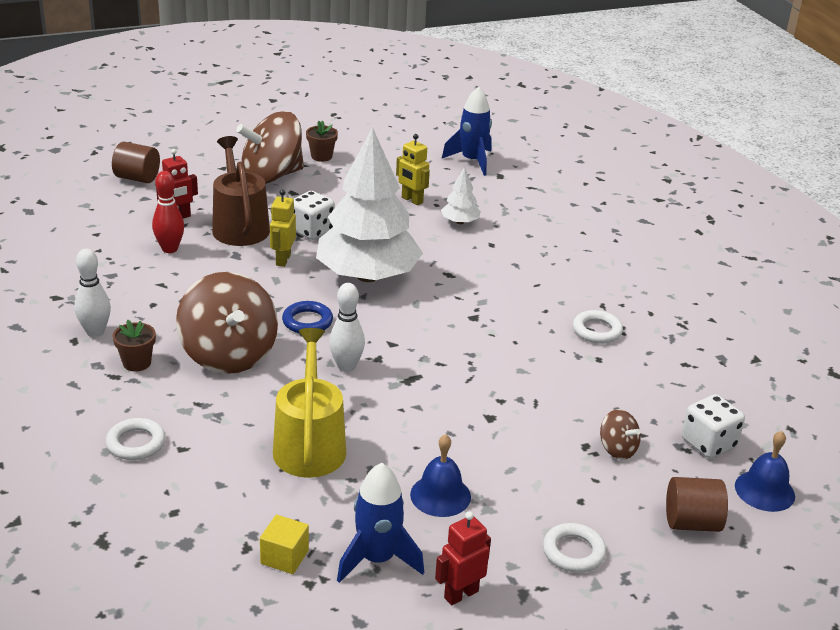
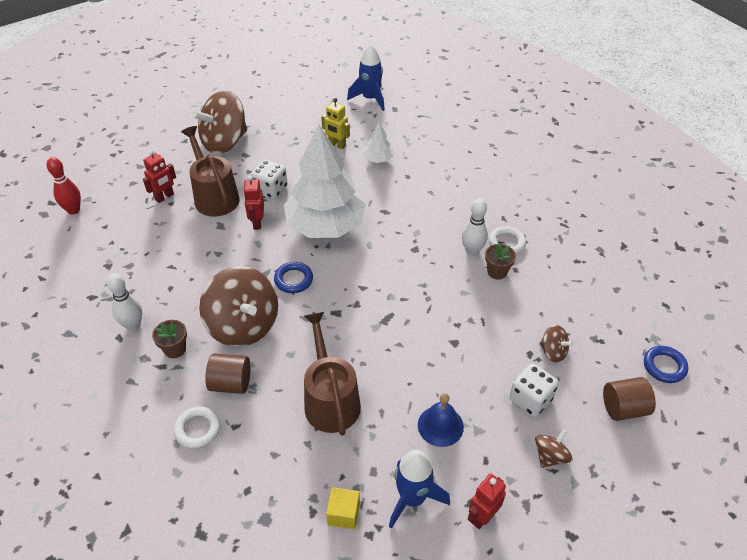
camera: 10 degrees left, 15 degrees up
(137, 178) = (121, 164): brown cylinder -> brown cylinder (231, 383)
(170, 249) = (167, 230): red bowling pin -> red bowling pin (73, 210)
(283, 260) = (257, 223): yellow robot -> red robot
(309, 445) = (330, 400): yellow watering can -> brown watering can
(321, 156) = (257, 115): brown flower pot -> brown flower pot (497, 272)
(346, 367) = (335, 317): white bowling pin -> white bowling pin (472, 251)
(573, 552) = (550, 456): white ring -> brown spinning top
(708, 443) = (614, 331): white dice -> white dice (530, 399)
(764, 490) = (664, 366): blue bell -> blue ring

